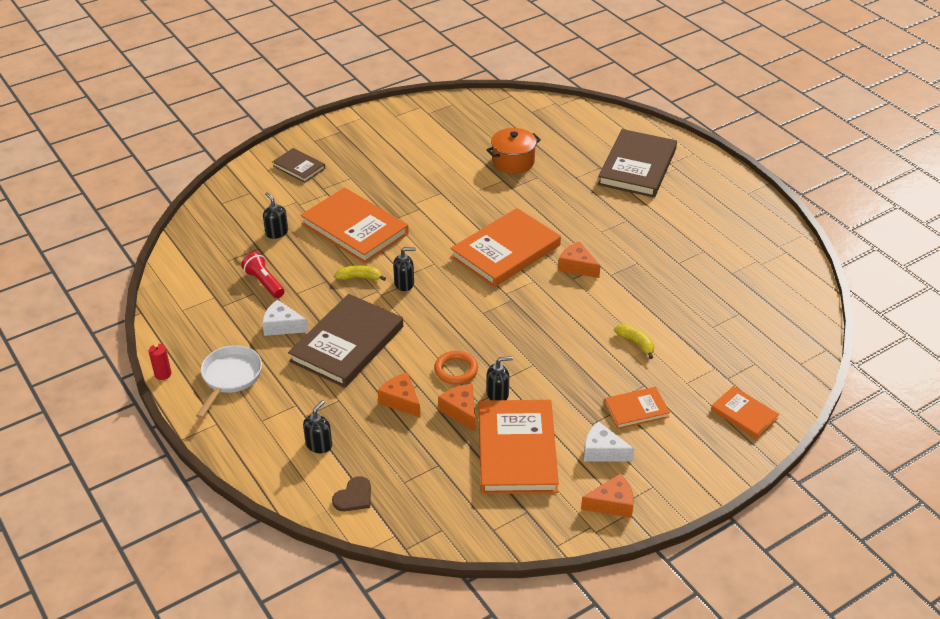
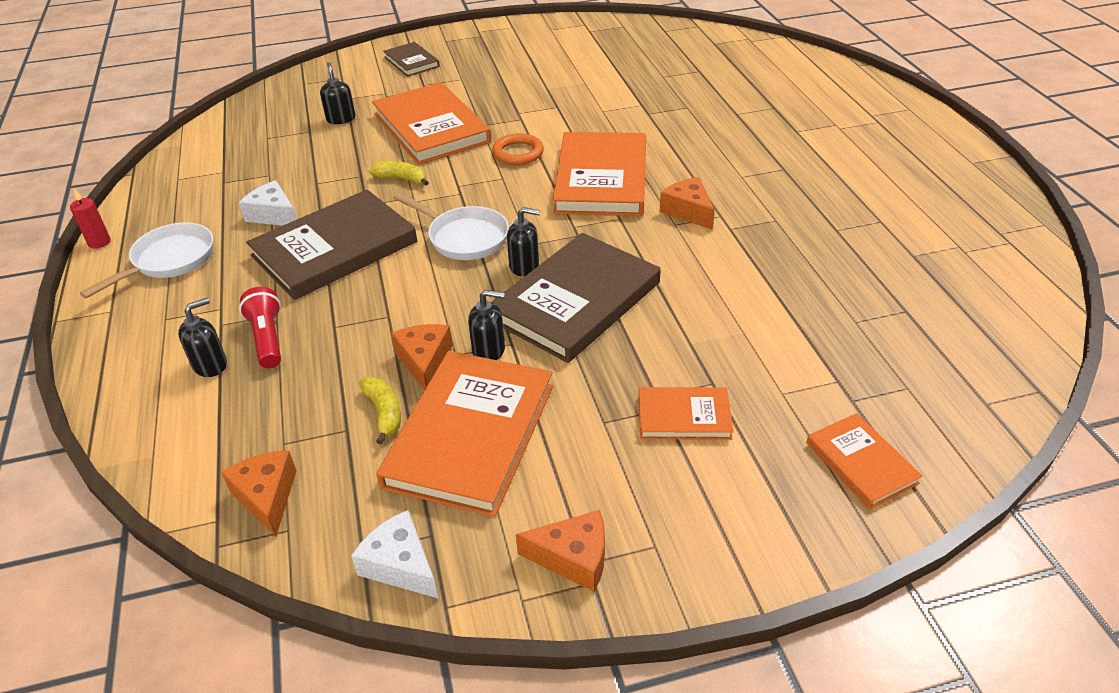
camera: 20 degrees right, 0 degrees up
(264, 283) = (289, 166): red flashlight -> red flashlight (268, 339)
(354, 496) = (202, 447): brown heart -> none
(401, 400) = (354, 331): orange cheese -> orange cheese (267, 497)
(404, 283) = (451, 194): black soap dispenser -> black soap dispenser (524, 266)
(434, 317) = (464, 237): none -> white pan
(456, 370) = (451, 307): orange ring -> orange ring (518, 153)
(506, 251) = (601, 179): orange book -> orange book turned 60 degrees counterclockwise
(513, 161) = (664, 88): orange pot -> none
(602, 451) = (600, 468): white cheese -> white cheese (401, 565)
(636, 343) = (727, 322): yellow banana -> yellow banana (384, 413)
(637, 167) = (825, 113): brown book -> brown book (576, 301)

